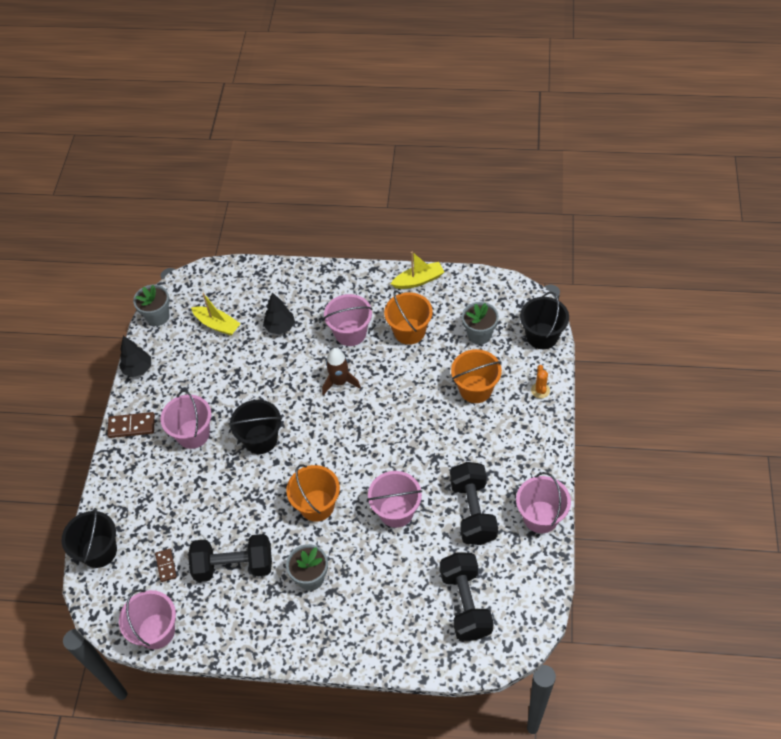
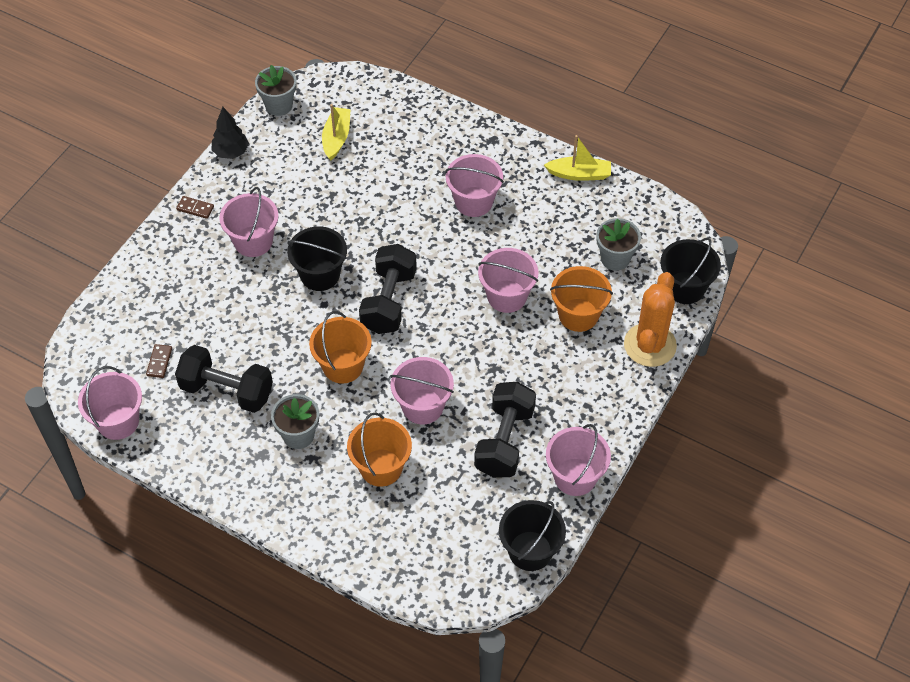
camera: 20 degrees right, 0 degrees up
(99, 551) = (101, 320): black bucket -> black bucket (530, 551)
(131, 426) = (195, 208): brown domino -> brown domino, size x0.65
(217, 325) = (336, 138): yellow boat -> yellow boat turned 135 degrees counterclockwise
(280, 327) = (401, 166): black tree -> none
(340, 382) = (434, 249): brown rocket -> none
(409, 331) = (539, 225): orange bucket -> orange bucket (381, 467)
(414, 396) = (507, 296): none -> pink bucket
(465, 603) = (445, 530): black dumbbell -> black dumbbell (389, 301)
(540, 390) = (650, 345): orange cactus -> orange cactus, size x2.28

